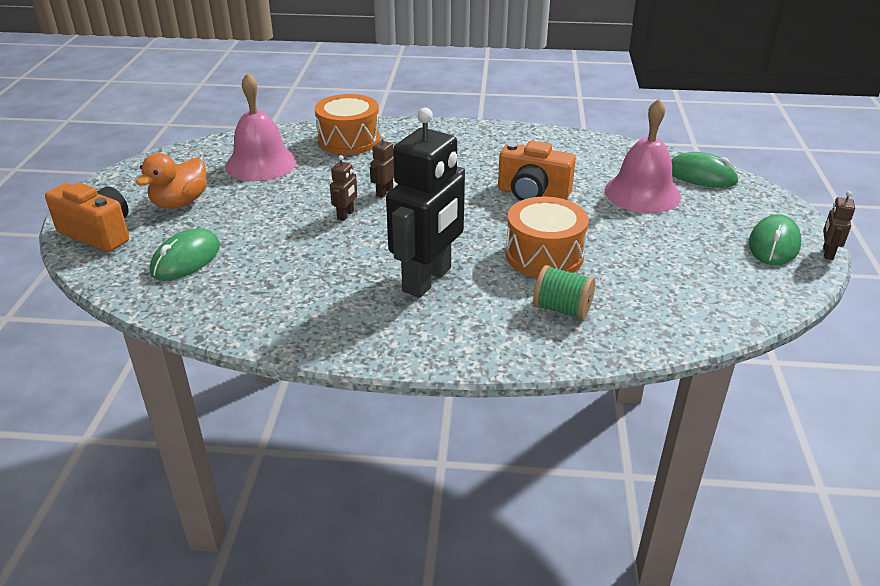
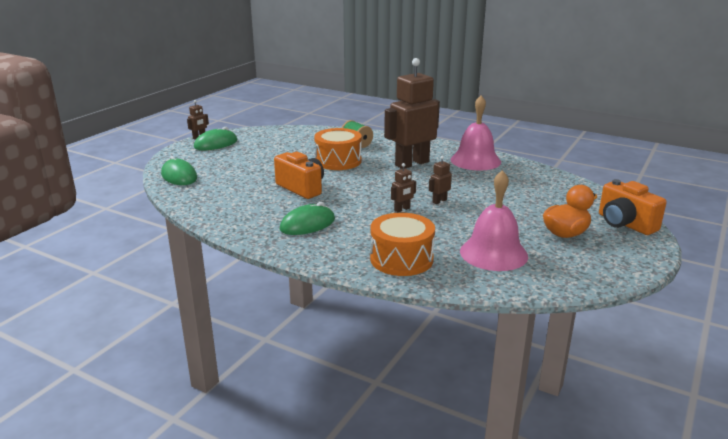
camera: 155 degrees left, 10 degrees down
(186, 259) = (554, 197): green mouse -> green mouse (307, 224)
(428, 280) = (411, 163): black robot -> brown robot
(642, 193) = (234, 175): pink bell -> pink bell (475, 160)

